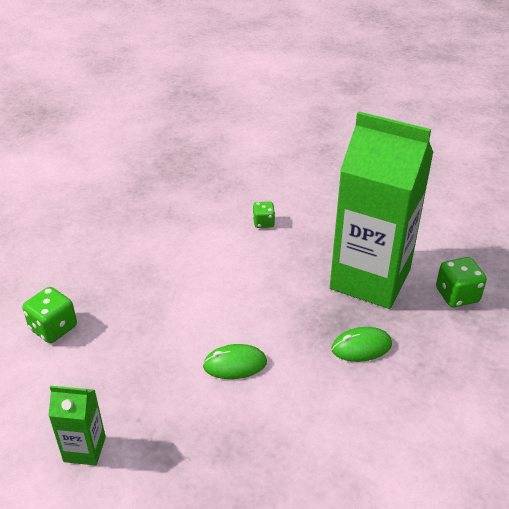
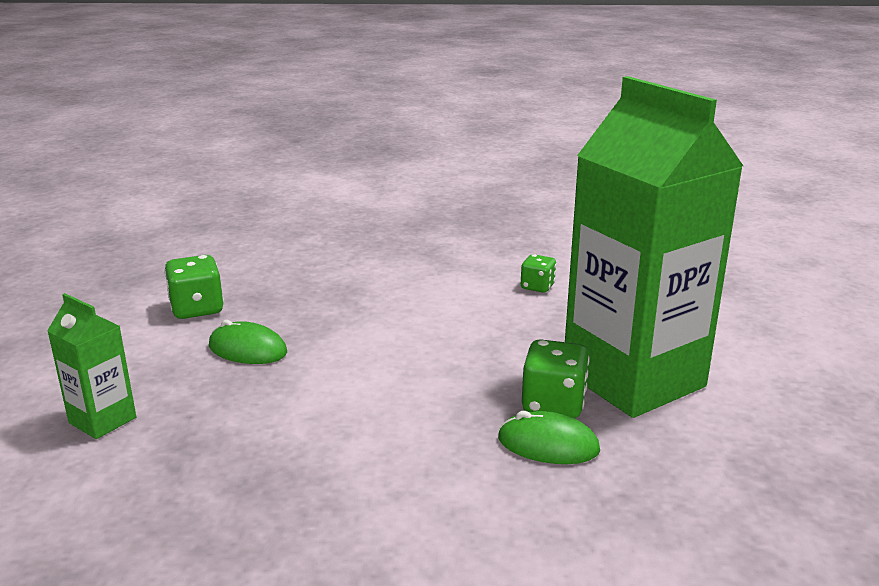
camera: 30 degrees right, 15 degrees down
(235, 364) = (357, 404): green mouse -> green mouse (247, 349)
(457, 295) = (761, 437): green dice -> green dice (553, 404)

